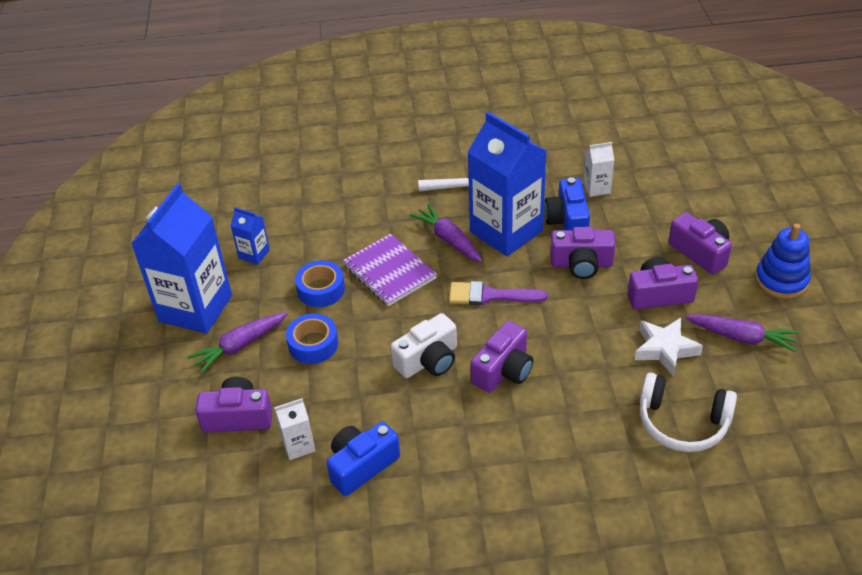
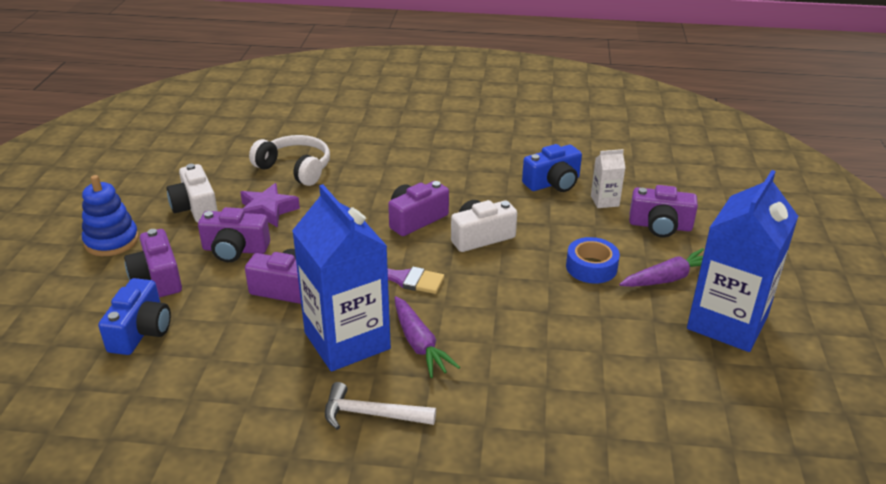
camera: 170 degrees left, 10 degrees down
(254, 254) = (667, 373): blue carton -> none
(321, 289) = (581, 316): blue tape -> none
(389, 272) = (500, 321): purple notebook -> none
(567, 221) = (268, 339): blue camera -> blue camera (141, 331)
(596, 188) = (201, 374): white carton -> none
(665, 349) = (267, 211): white star -> purple star
(742, 337) = (195, 208): purple carrot -> white camera

